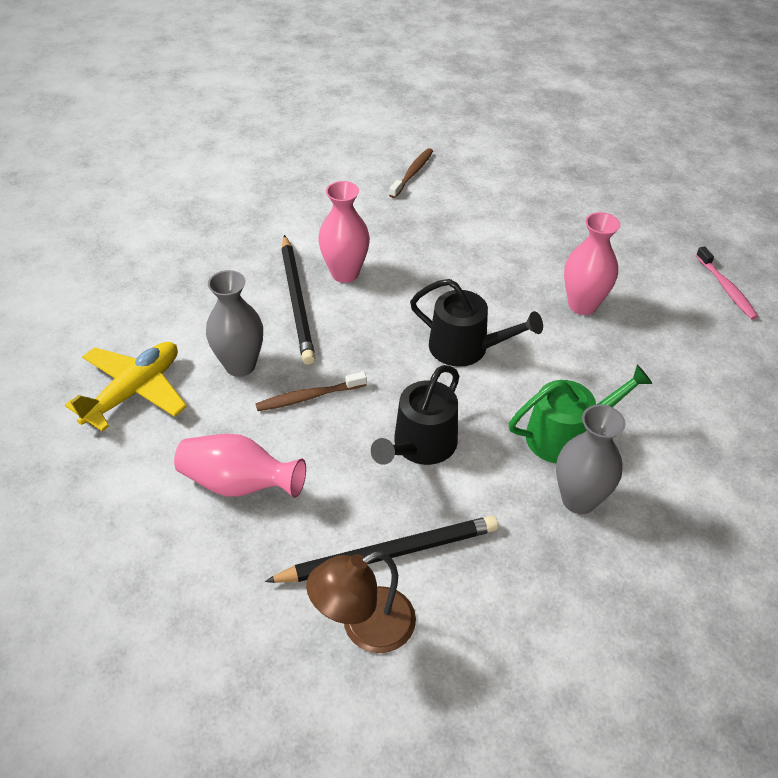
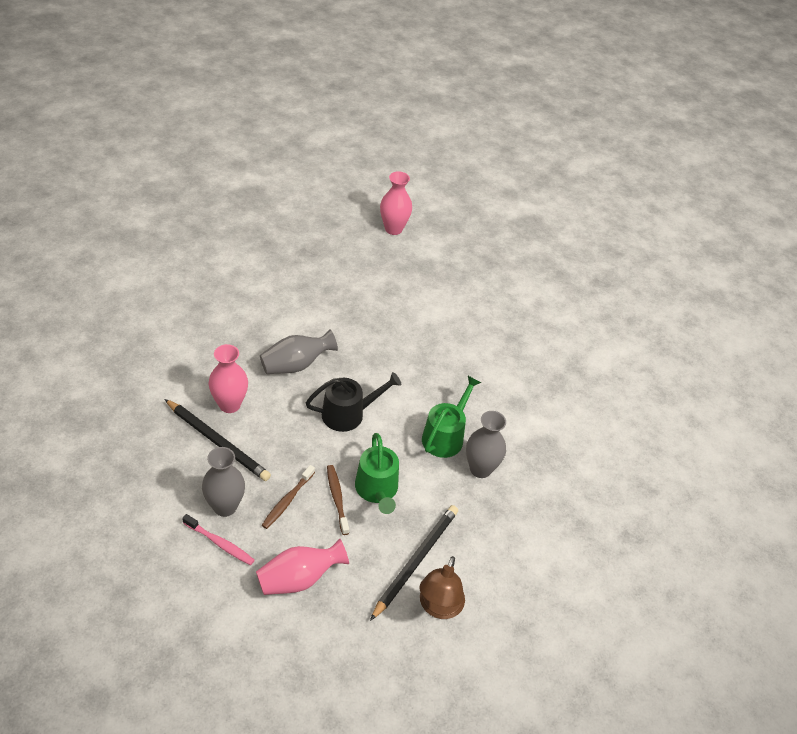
camera: 45 degrees left, 0 degrees up
(134, 391) = (174, 566): yellow plane -> none
(412, 173) = (204, 304): brown toothbrush -> brown toothbrush (337, 498)
(421, 445) = (377, 490): black watering can -> green watering can
(454, 271) = (295, 365): none -> grey vase
(582, 305) = (388, 348): pink vase -> pink vase (393, 229)
(726, 288) = (454, 294): pink toothbrush -> pink toothbrush (220, 543)

